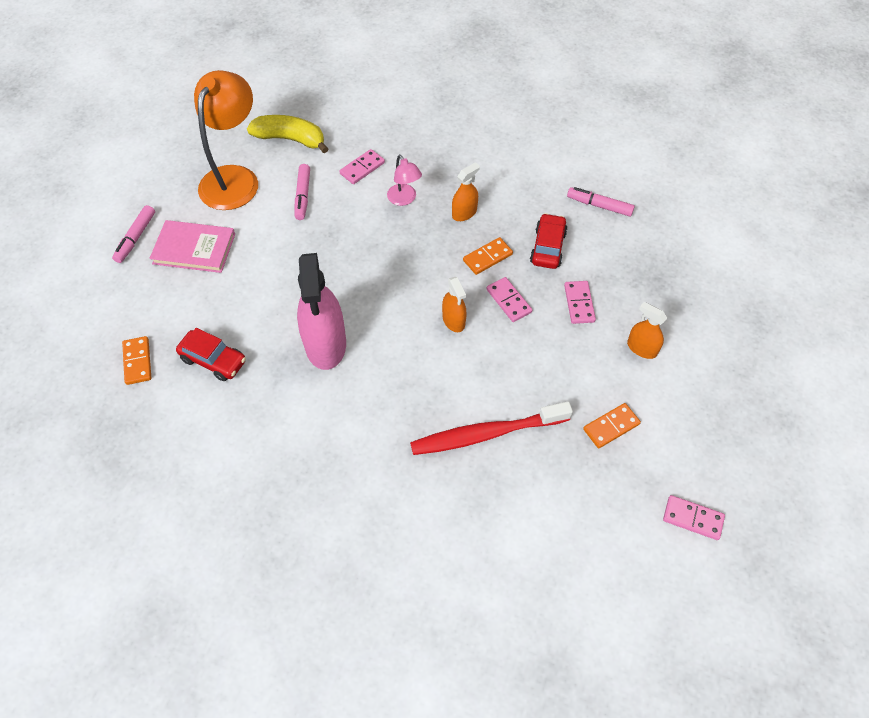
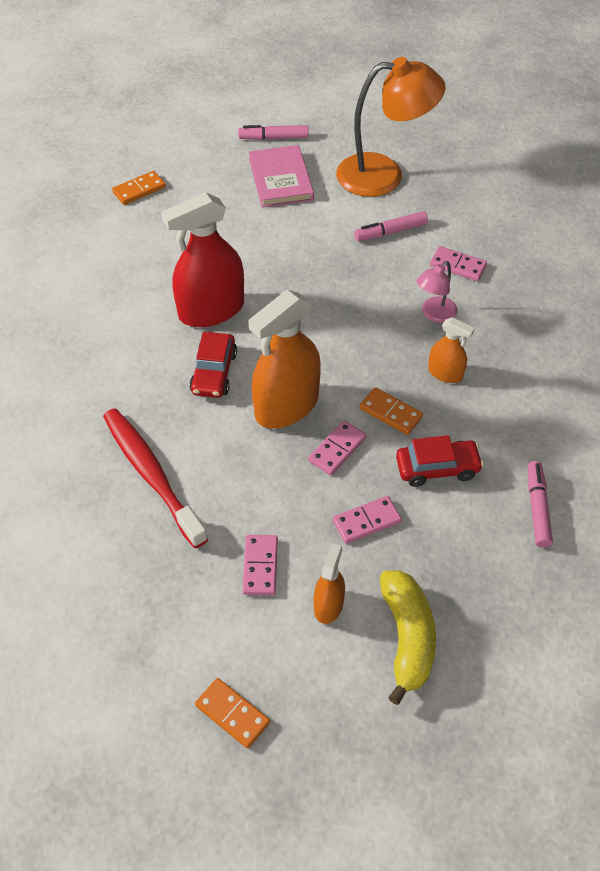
camera: 70 degrees right, 5 degrees down
(213, 360) = (160, 237): red car -> red car (214, 373)
(290, 139) = (462, 197): yellow banana -> yellow banana (407, 637)
(325, 344) = (211, 310): pink spray bottle -> red spray bottle
(453, 320) = (287, 406): orange spray bottle -> orange spray bottle, size x1.98
(611, 426) = (202, 595): orange domino -> orange domino (232, 714)
(693, 518) = (104, 710): pink domino -> pink domino (260, 566)

